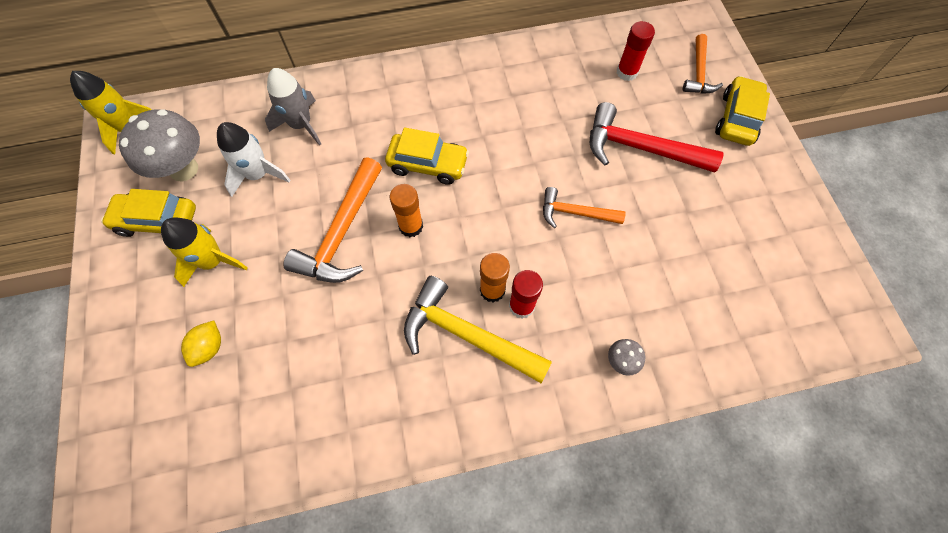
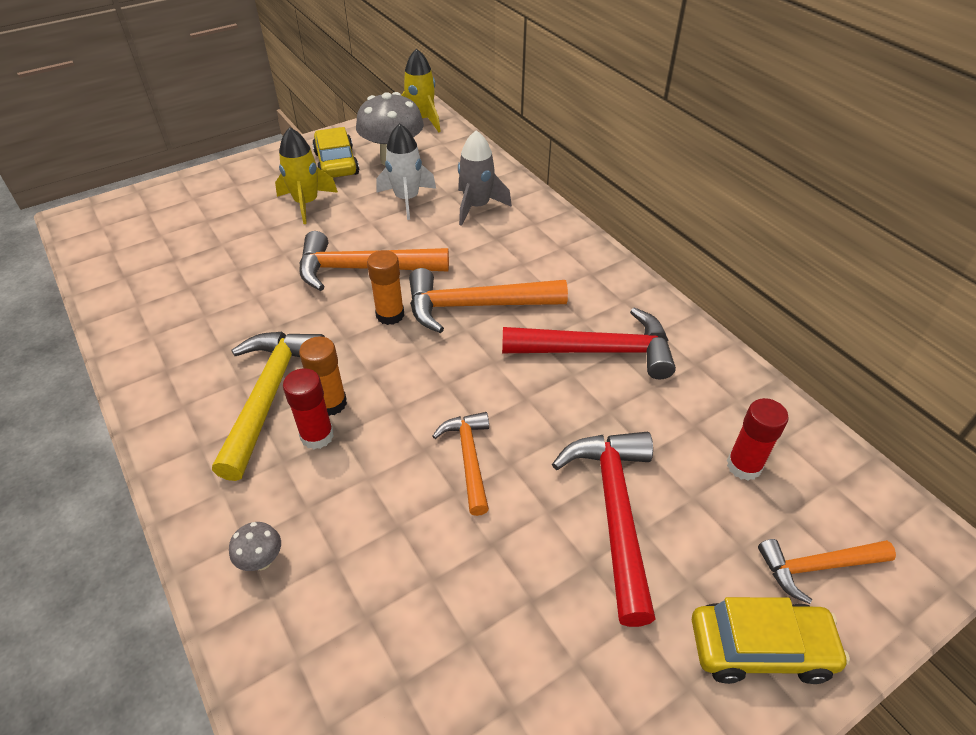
camera: 70 degrees right, 20 degrees down
(209, 347) = (222, 228): yellow lemon -> none
(428, 164) = (475, 306): yellow car -> orange hammer
(507, 106) = (598, 351): none -> red hammer

